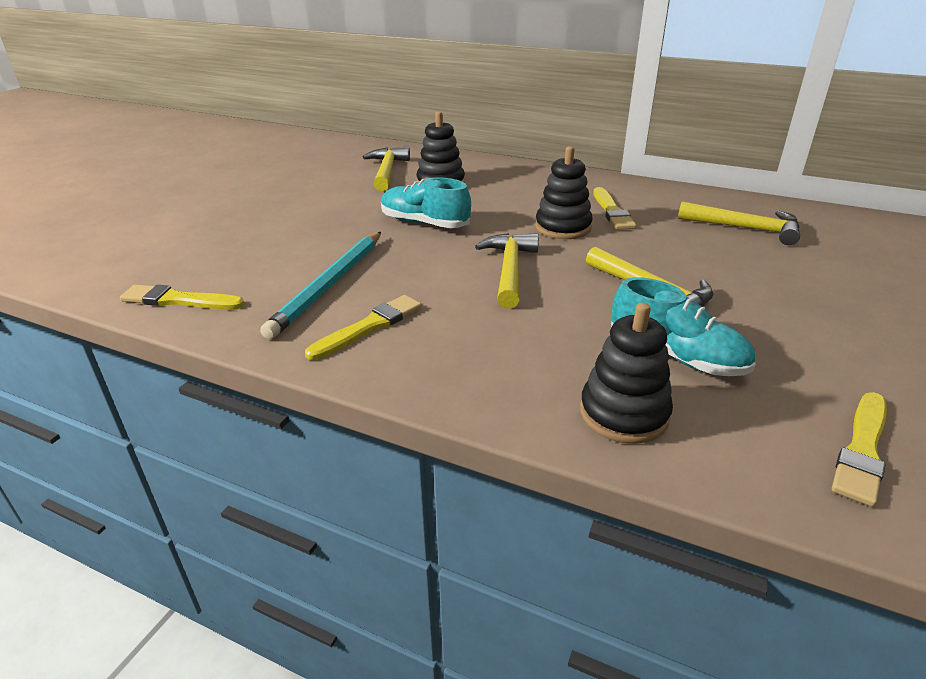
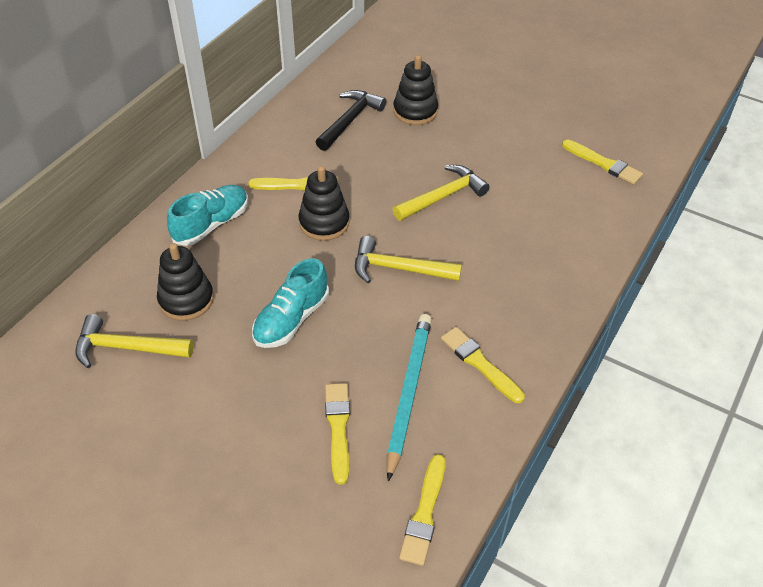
camera: 85 degrees left, 15 degrees up
(292, 253) = (338, 428): none -> yellow brush
(329, 285) = (408, 393): turquoise pencil -> turquoise pencil turned 105 degrees counterclockwise
(624, 414) = (579, 242): black stacking toy -> black stacking toy (415, 111)
(676, 356) = (523, 206): turquoise shoe -> turquoise shoe (211, 224)
(745, 228) = (350, 120): yellow hammer -> black hammer

